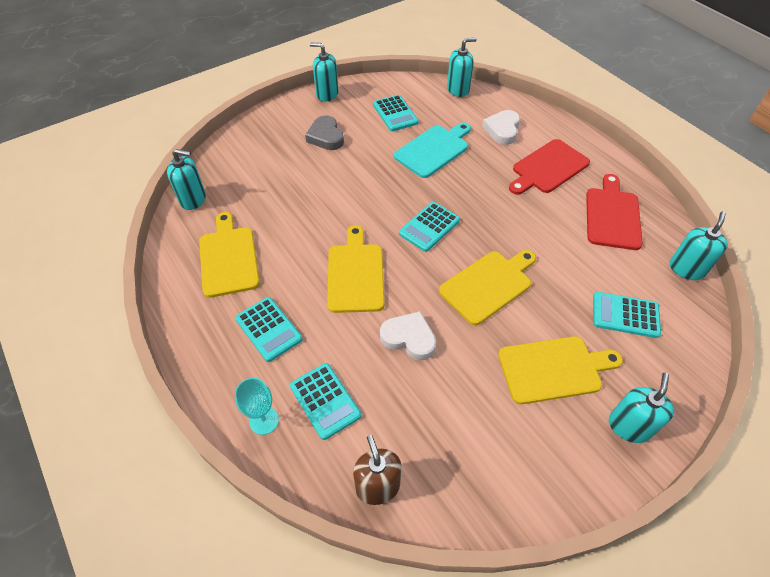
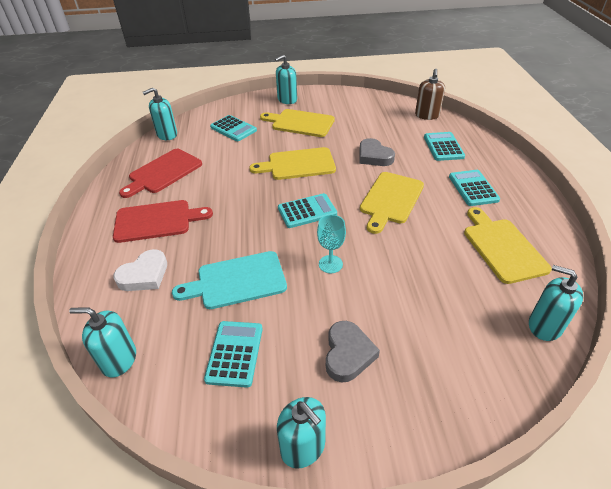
camera: 150 degrees left, 10 degrees down
(228, 258) = (502, 247): yellow cutting board -> yellow cutting board turned 150 degrees clockwise
(264, 420) = (485, 150): turquoise goblet -> turquoise goblet (330, 264)
(409, 338) = (374, 156): white heart -> grey heart

